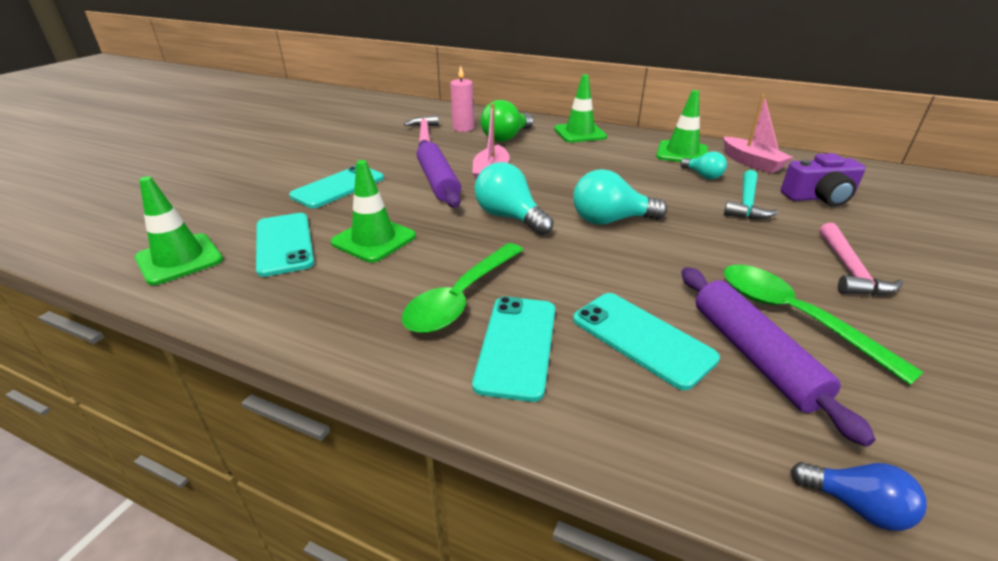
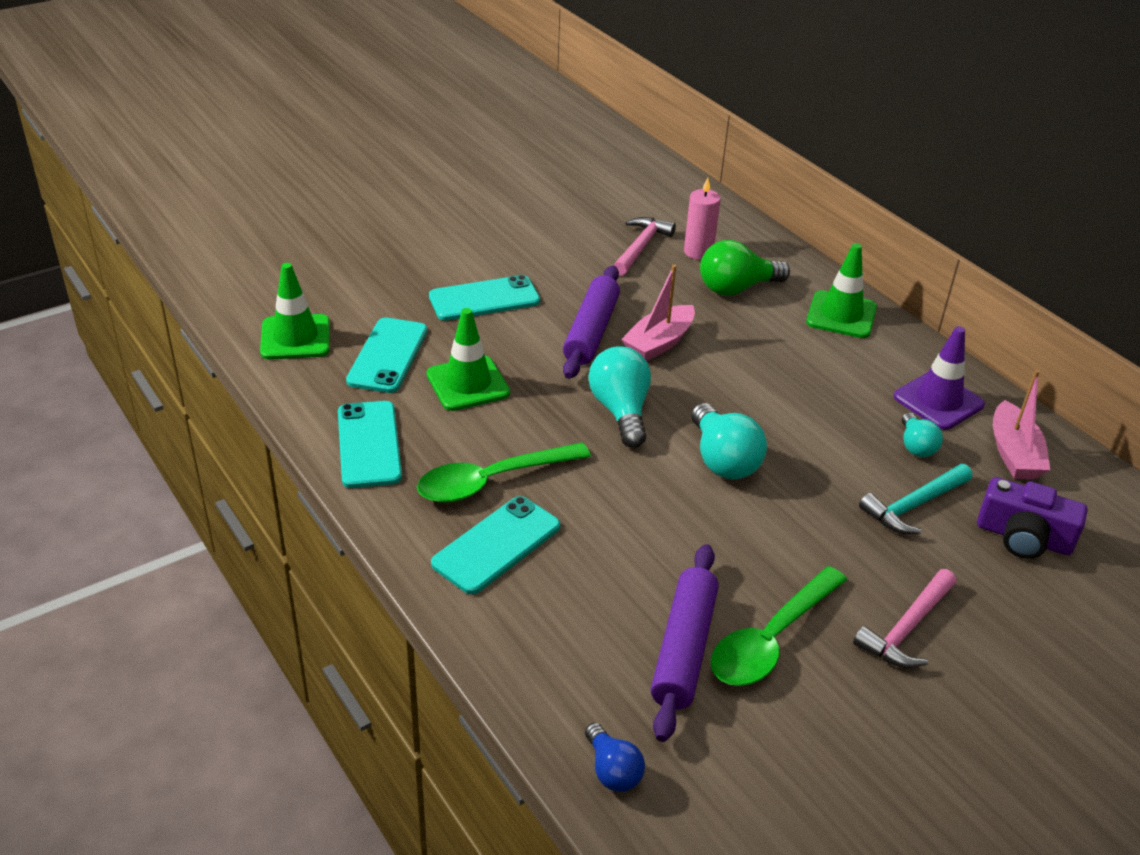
camera: 30 degrees right, 5 degrees up
(610, 220) = (723, 460): turquoise light bulb -> turquoise light bulb turned 135 degrees counterclockwise
(642, 338) = (605, 589): turquoise phone -> turquoise phone (369, 444)
(682, 153) = (938, 401): green traffic cone -> purple traffic cone
(794, 317) = (771, 639): green spoon -> green spoon turned 135 degrees counterclockwise

